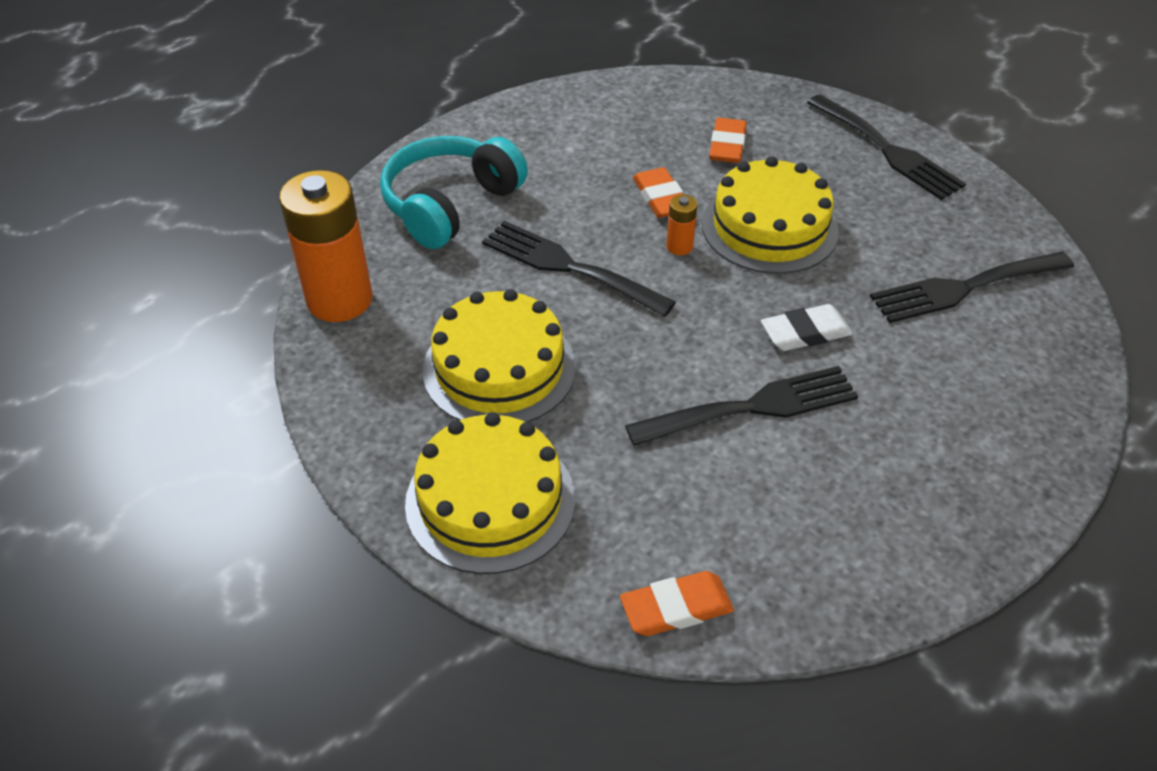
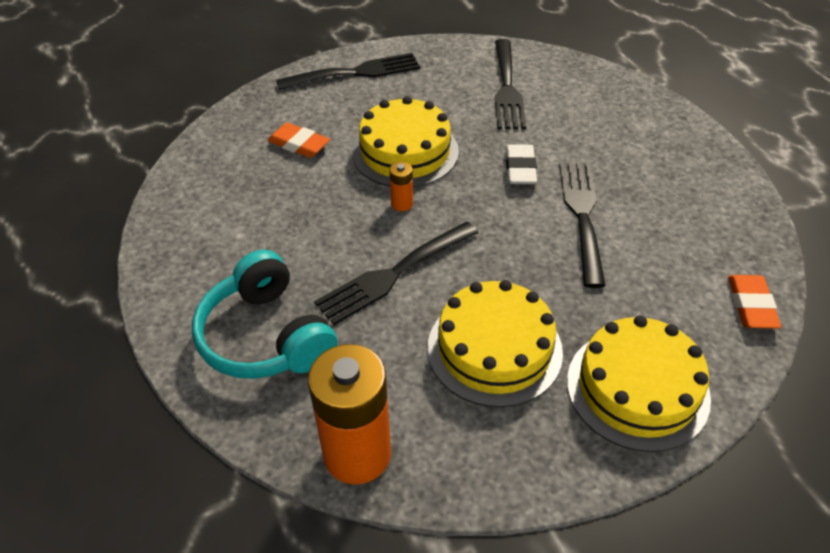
camera: 70 degrees left, 0 degrees up
(660, 198) = (339, 198): orange eraser -> none

